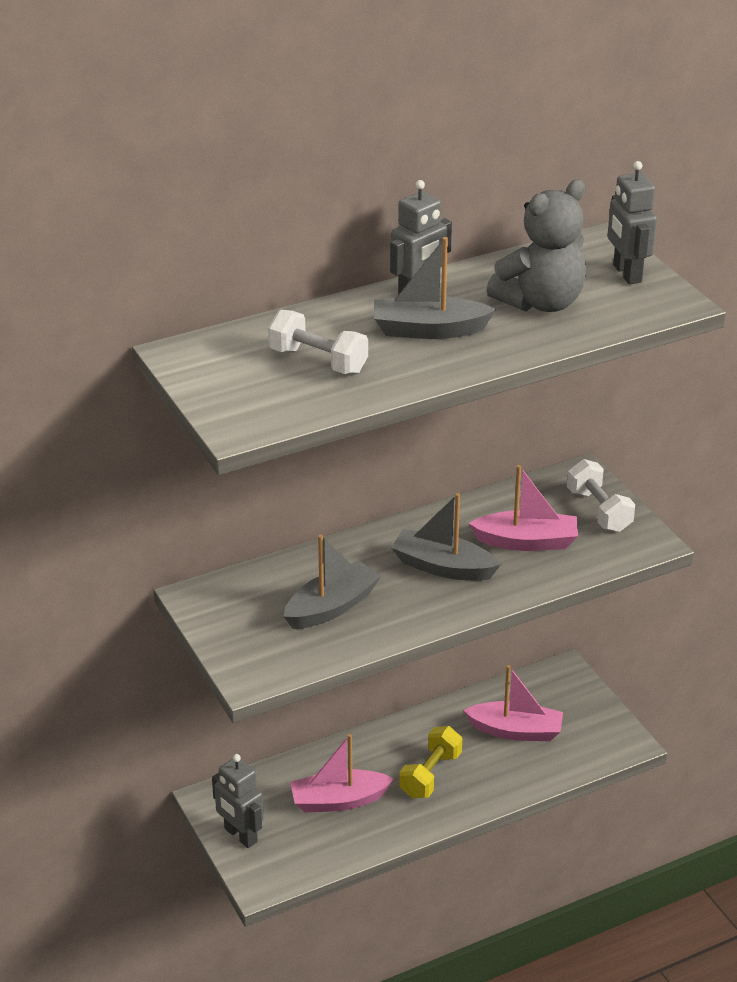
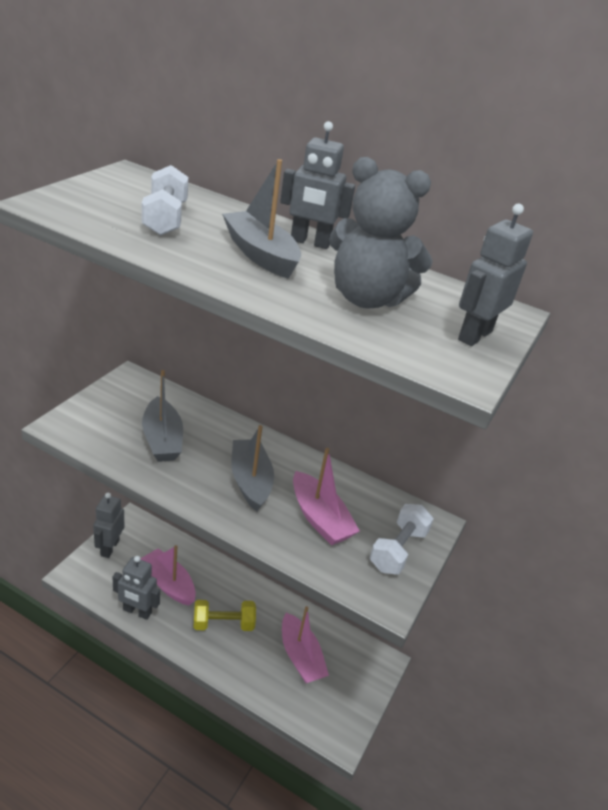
camera: 50 degrees right, 0 degrees up
(331, 607) = (162, 439): grey boat -> grey boat turned 60 degrees clockwise
(360, 842) = (137, 611): none -> grey robot

